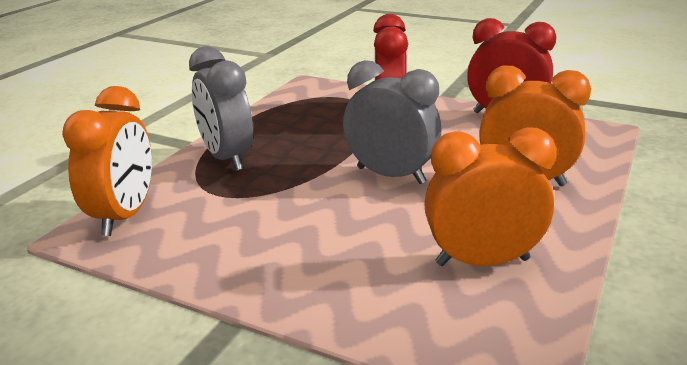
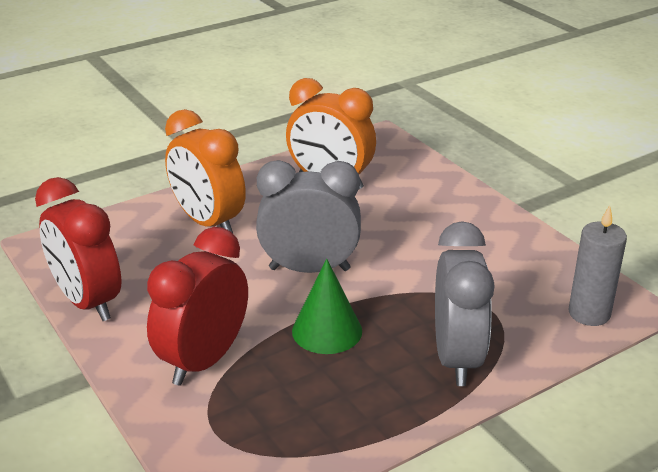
camera: 150 degrees left, 5 degrees up
(124, 216) = (589, 313): orange clock -> grey candle
(331, 146) = (327, 330): none -> green cone
(390, 175) = (309, 269): grey clock -> grey clock turned 120 degrees clockwise

